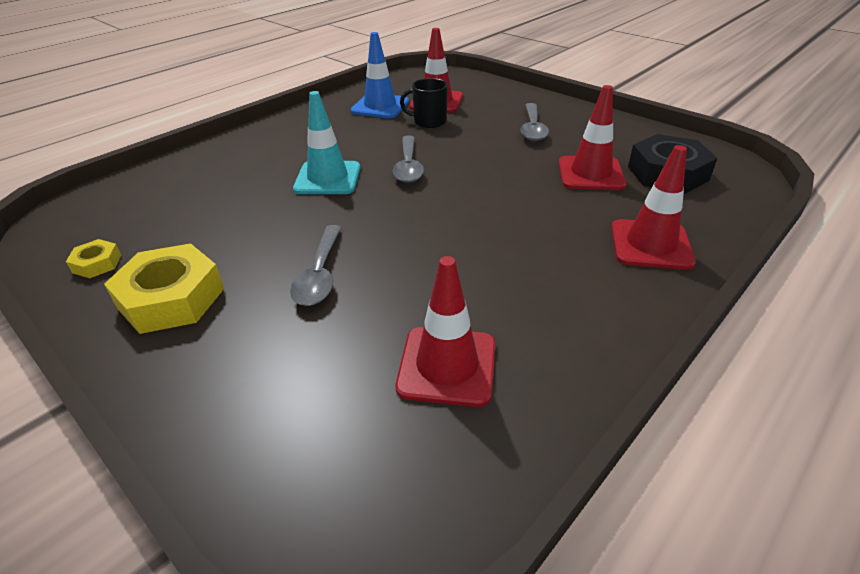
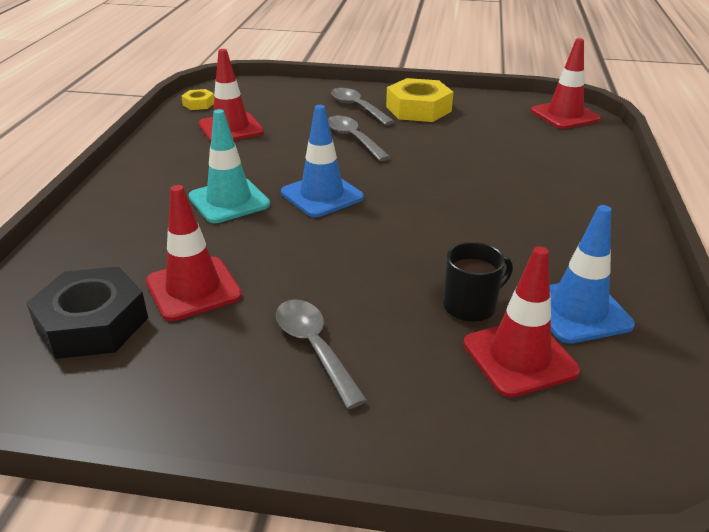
camera: 145 degrees right, 5 degrees down
(97, 264) = (493, 107): yellow nut -> yellow nut (199, 104)
(328, 178) = (458, 194): turquoise traffic cone -> turquoise traffic cone (229, 201)
(408, 166) = (403, 230): grey spoon -> grey spoon (357, 107)
(435, 213) = (322, 195): none -> blue traffic cone
(650, 245) = (113, 226): red traffic cone -> red traffic cone (564, 115)

